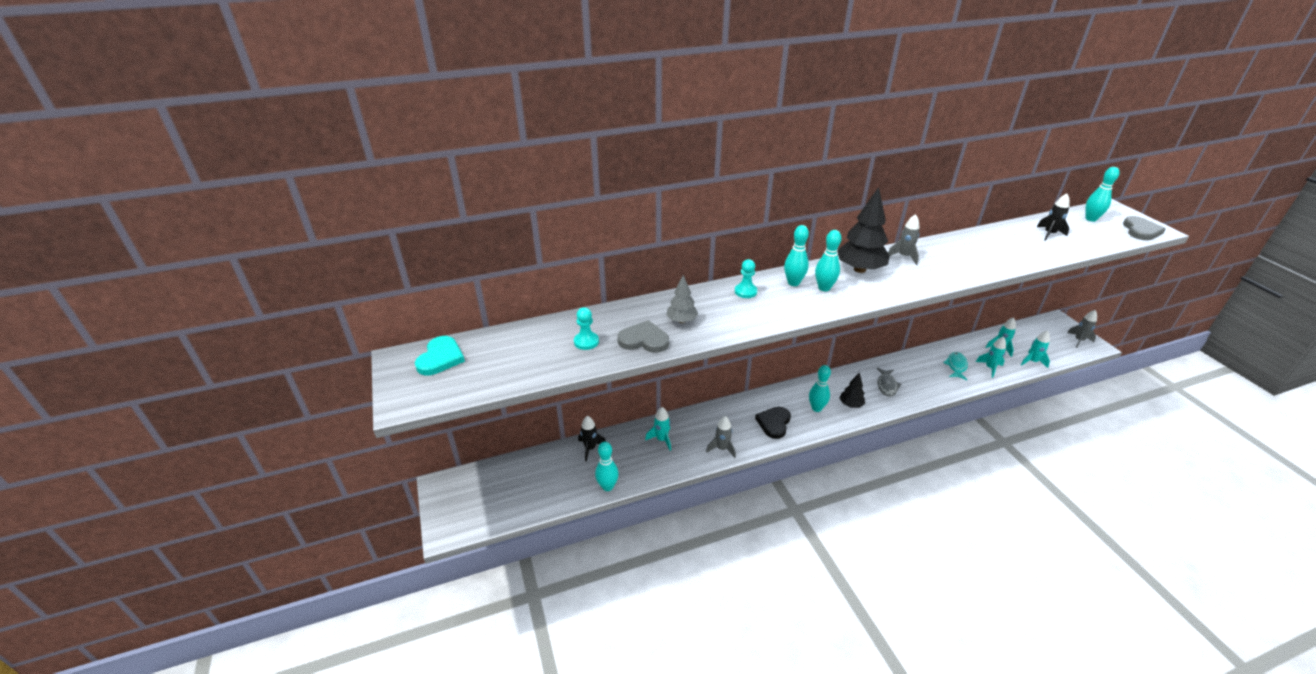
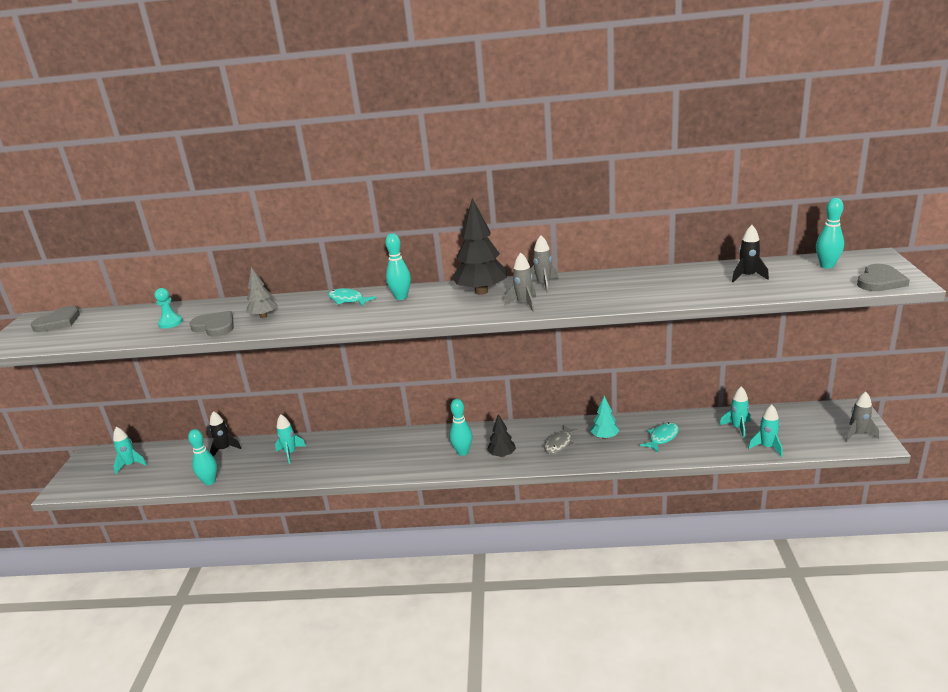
camera: 25 degrees right, 10 degrees down
(440, 358) = (58, 322): turquoise heart -> grey heart
(722, 448) = (336, 470): grey rocket -> grey rocket (524, 304)
(745, 291) = (348, 300): turquoise pawn -> turquoise fish
(774, 423) = (407, 458): black heart -> none
(824, 288) = (424, 303): turquoise bowling pin -> none
(914, 373) = (604, 437): none -> turquoise tree
(990, 368) = (703, 446): turquoise rocket -> turquoise rocket (130, 465)

